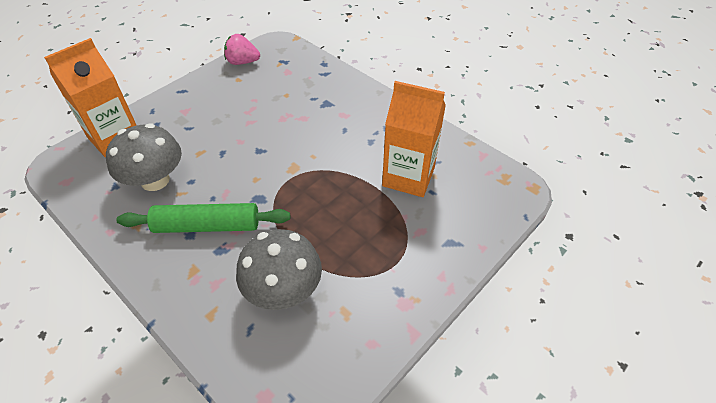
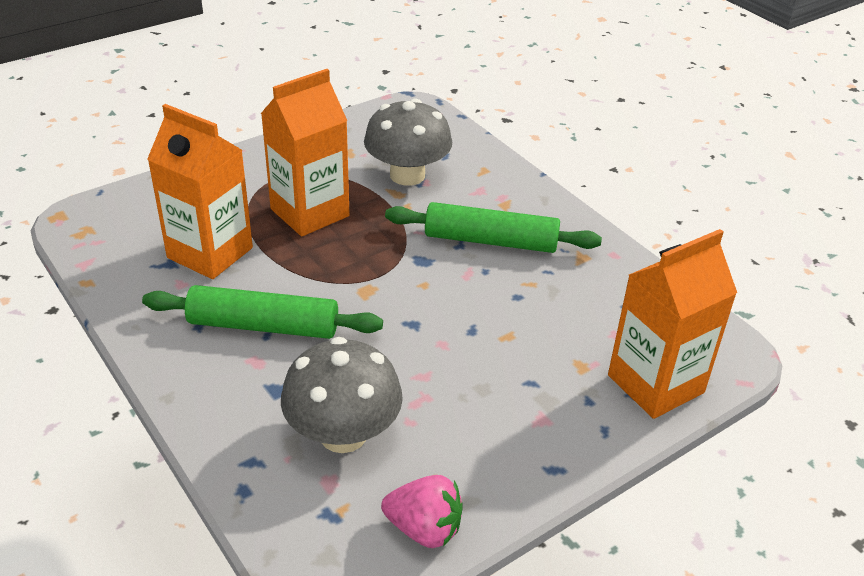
camera: 170 degrees left, 10 degrees down
(155, 180) = (570, 305): grey mushroom -> grey mushroom (343, 434)
(348, 134) = (263, 326): none -> green rolling pin
(354, 227) = (310, 212): none -> orange carton

